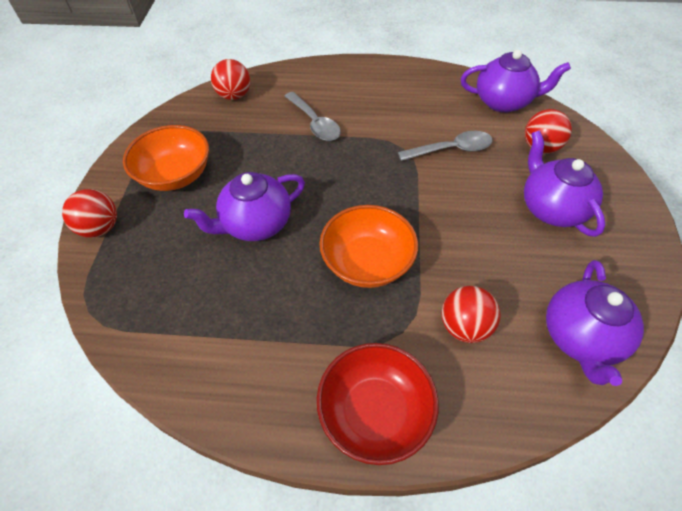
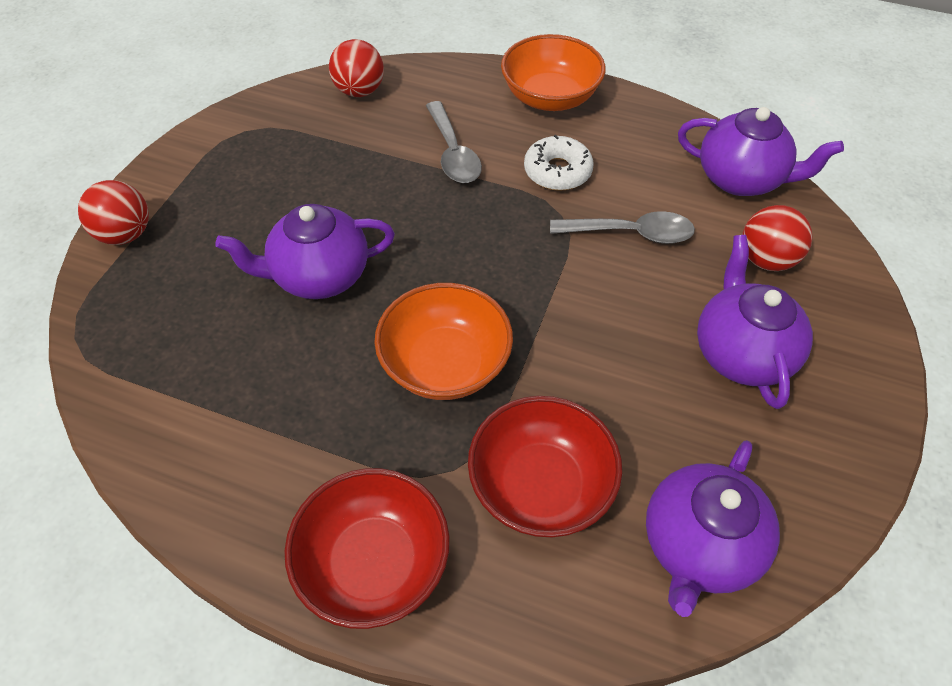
camera: 15 degrees right, 0 degrees up
(175, 175) = (242, 185): orange bowl -> orange bowl (550, 97)
(388, 121) = (557, 171): none -> white donut
(464, 326) = (541, 485): red ball -> red bowl

